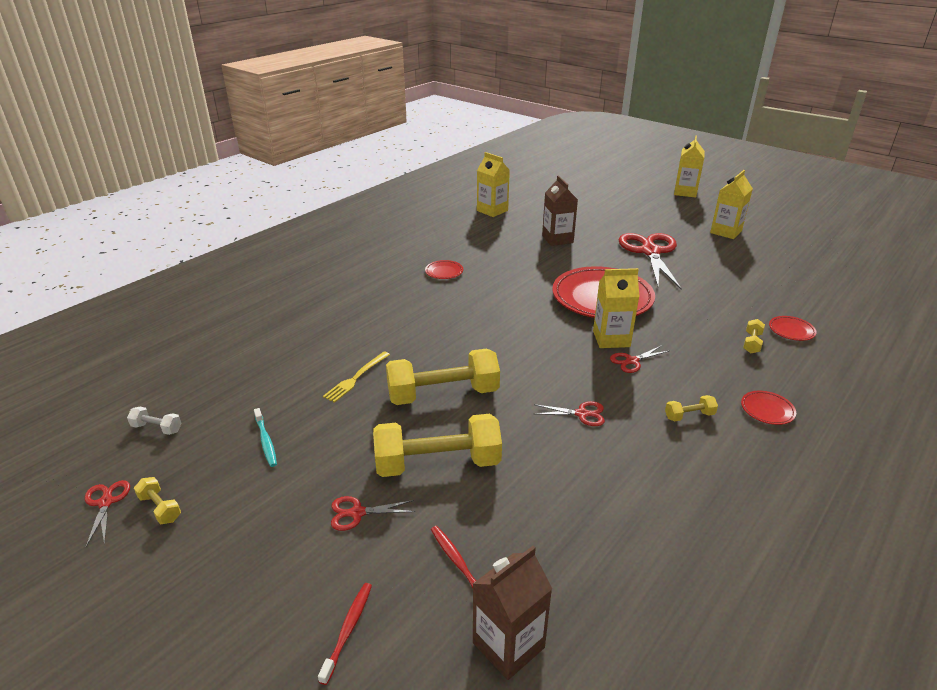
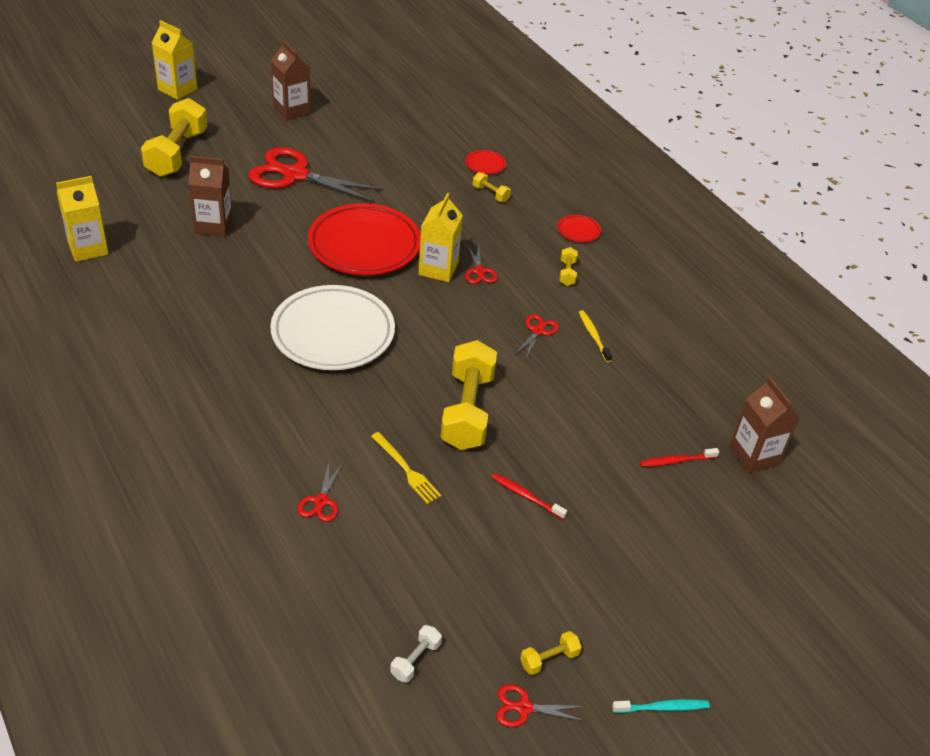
camera: 75 degrees left, 10 degrees up
(266, 441) = (480, 562): turquoise toothbrush -> turquoise toothbrush (662, 707)
(348, 630) = (722, 540): red toothbrush -> red toothbrush (526, 496)
(357, 513) = (605, 510): red scissors -> red scissors (321, 501)
(438, 463) = (564, 442): yellow dumbbell -> yellow dumbbell (177, 153)
(444, 272) = (224, 341): red plate -> none
(486, 310) = (333, 333): none -> white plate
(608, 454) = (593, 336): none -> yellow toothbrush
(726, 232) = (292, 110): yellow carton -> brown carton

